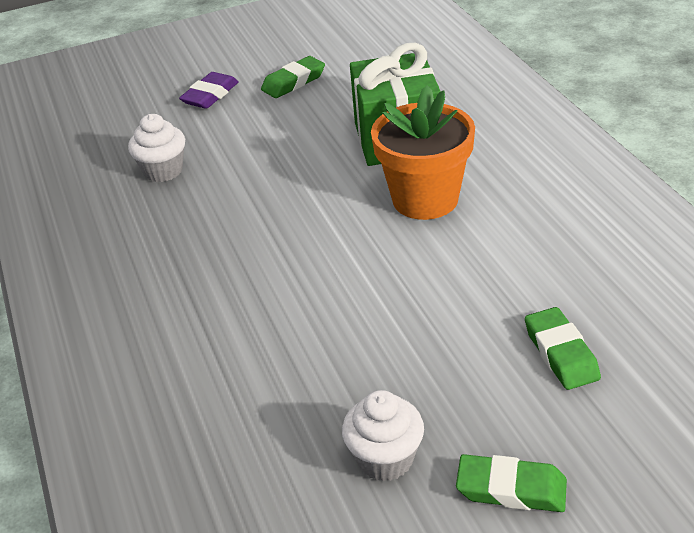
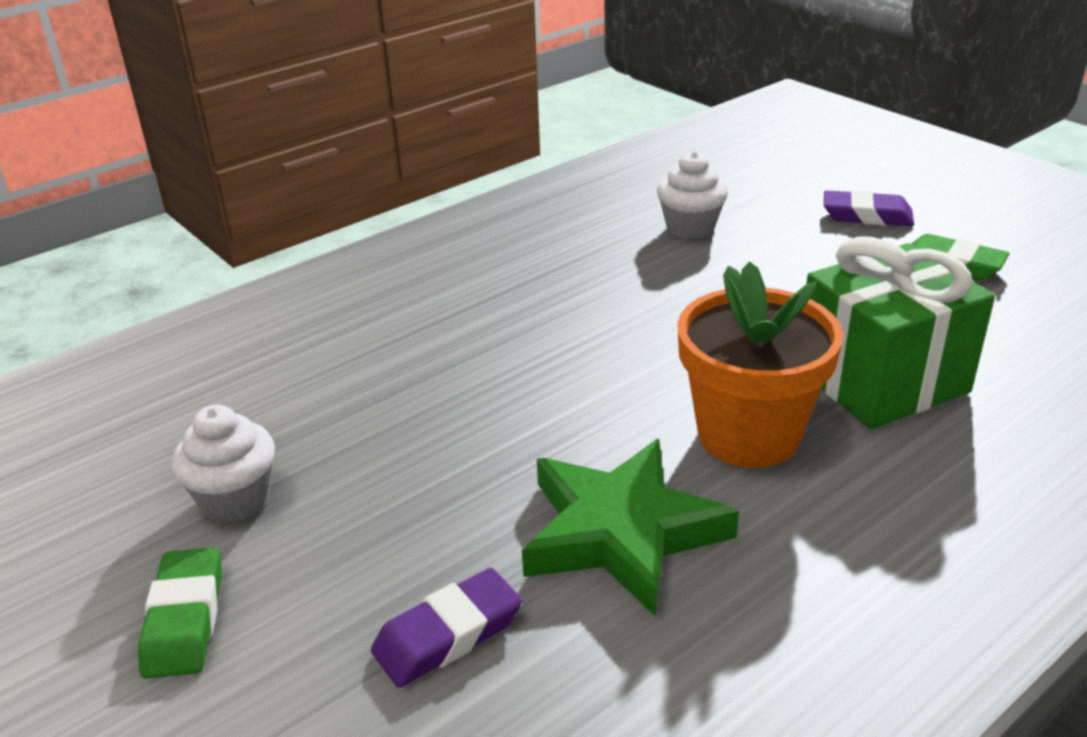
camera: 70 degrees right, 5 degrees down
(494, 267) = (621, 532): none -> green star
(561, 353) = (448, 634): green eraser -> purple eraser

